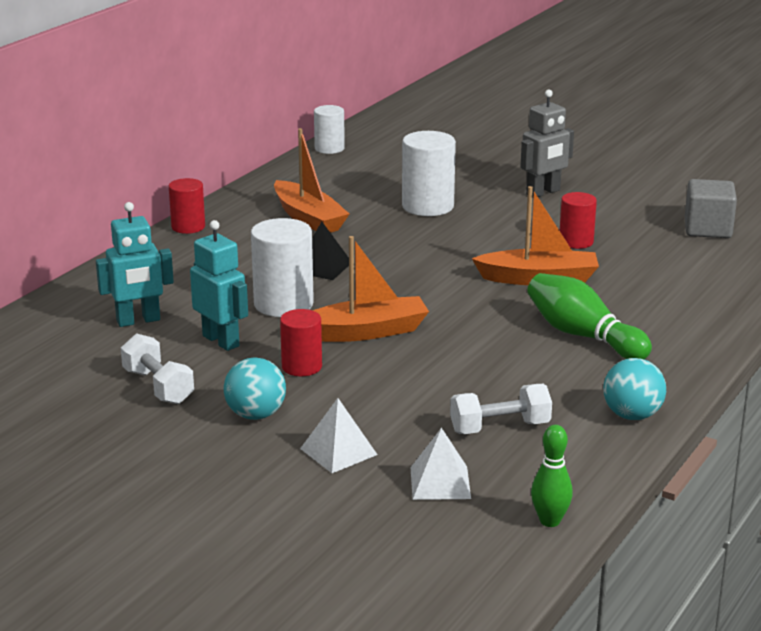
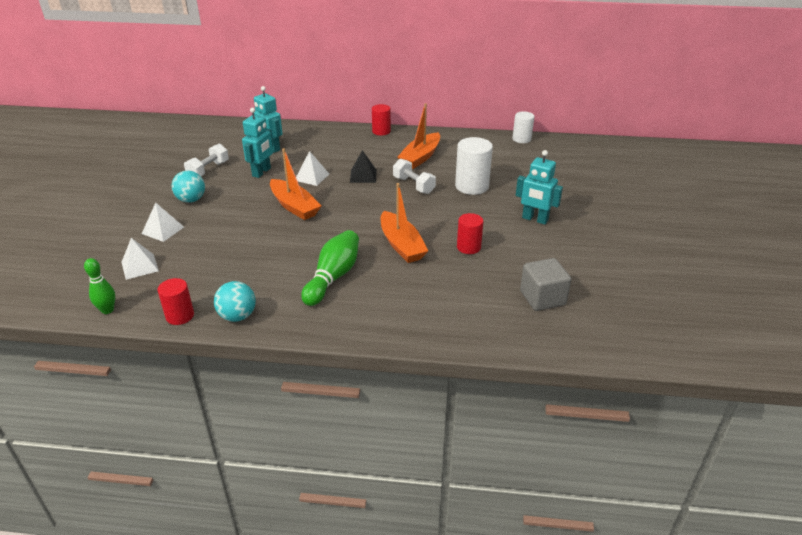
camera: 65 degrees right, 10 degrees up
(283, 304) = (312, 177): white cylinder -> white pyramid
(302, 367) = (246, 199): red cylinder -> red cylinder (180, 316)
(500, 427) = (204, 272): white dumbbell -> white dumbbell (413, 185)
(543, 192) = (534, 219): grey robot -> turquoise robot

